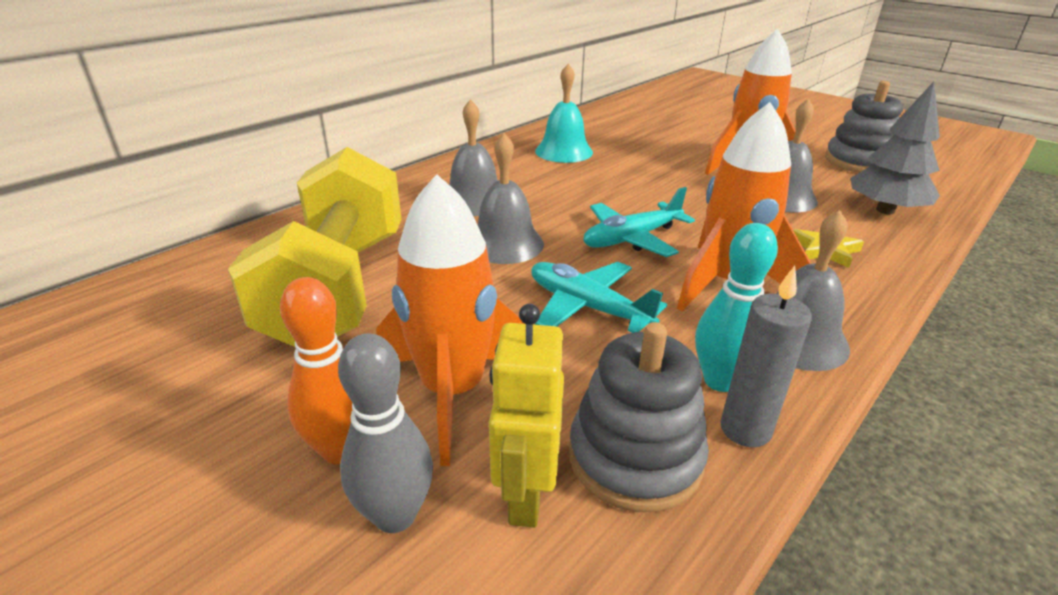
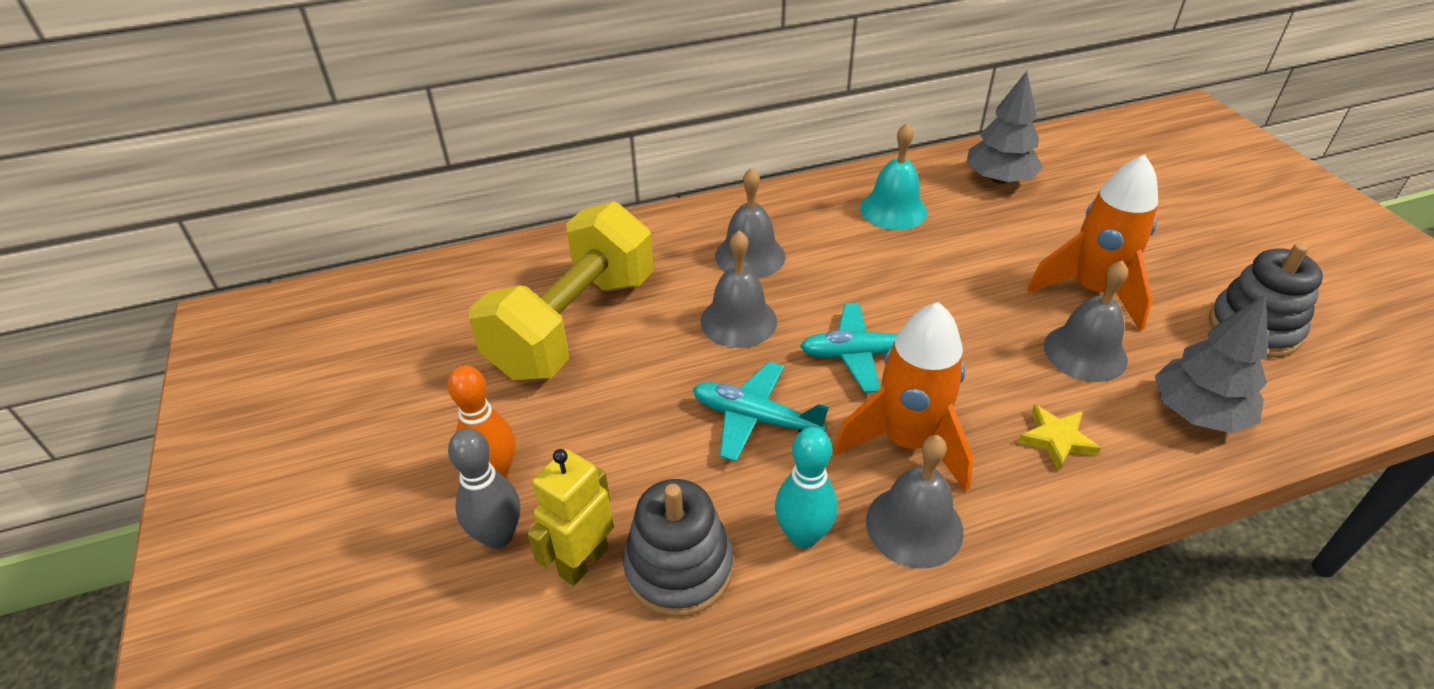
camera: 30 degrees right, 10 degrees up
(453, 392) = (593, 458): orange rocket -> none
(587, 307) = (755, 418): turquoise plane -> turquoise plane turned 45 degrees counterclockwise
(620, 123) = (999, 179): none -> grey tree
(745, 429) = (782, 585): grey candle -> none

